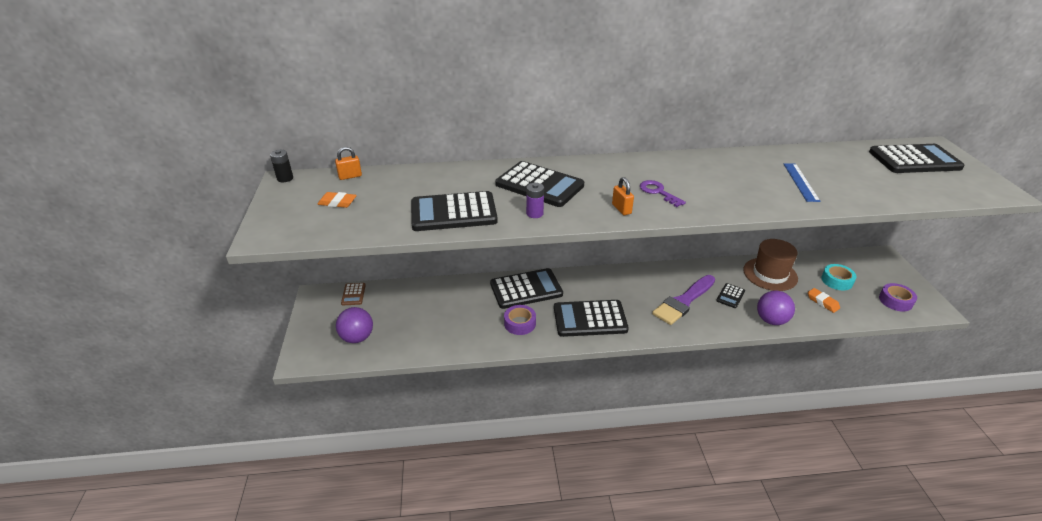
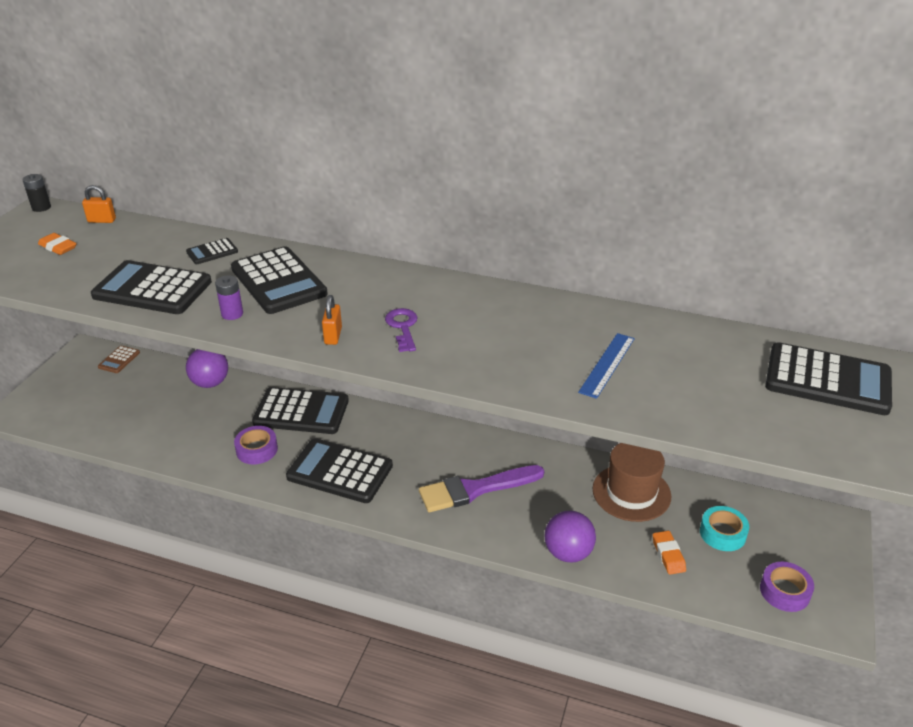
camera: 25 degrees right, 0 degrees up
(357, 338) = (82, 409): purple ball -> purple ball (210, 383)
(730, 296) = (545, 503): black calculator -> black calculator (212, 252)

